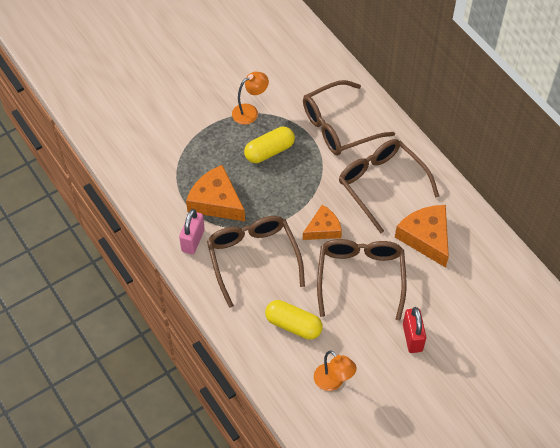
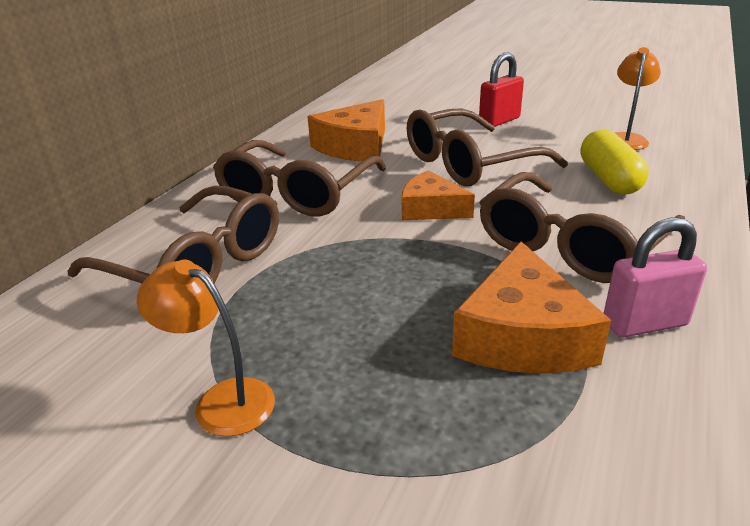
camera: 120 degrees left, 25 degrees down
(269, 151) = (323, 320): yellow capsule -> none

